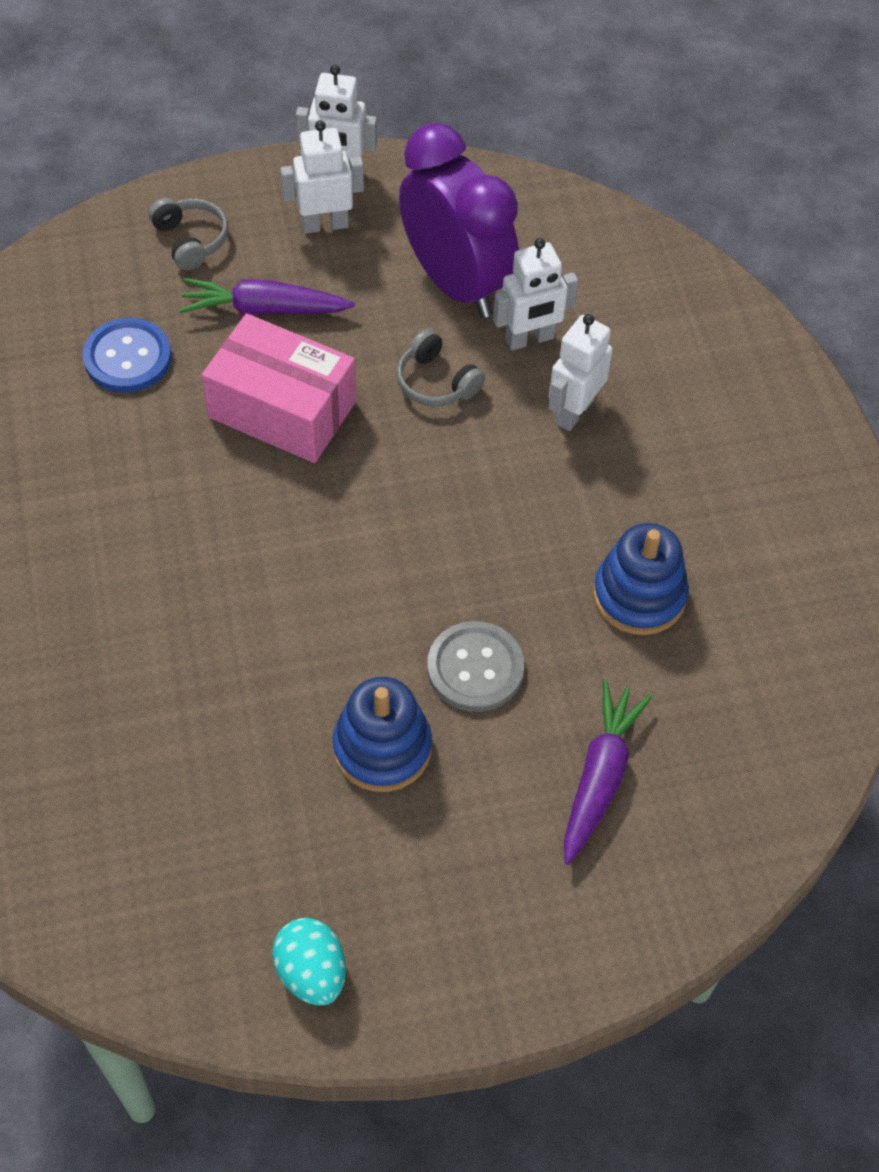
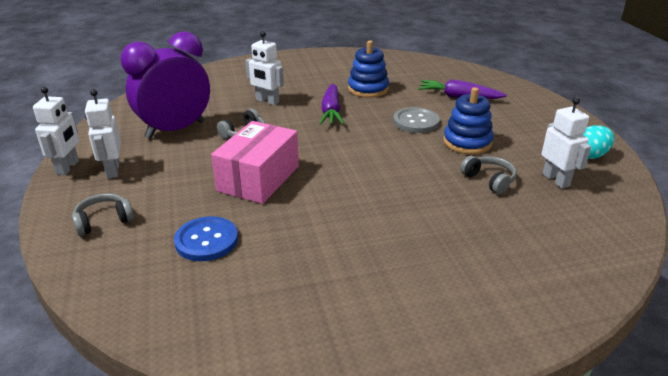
camera: 90 degrees left, 25 degrees down
(239, 754) = (489, 180): none -> grey headphones
(264, 309) = (177, 188): purple carrot -> purple carrot (331, 111)
(529, 339) = (220, 111): white robot -> white robot (556, 180)

